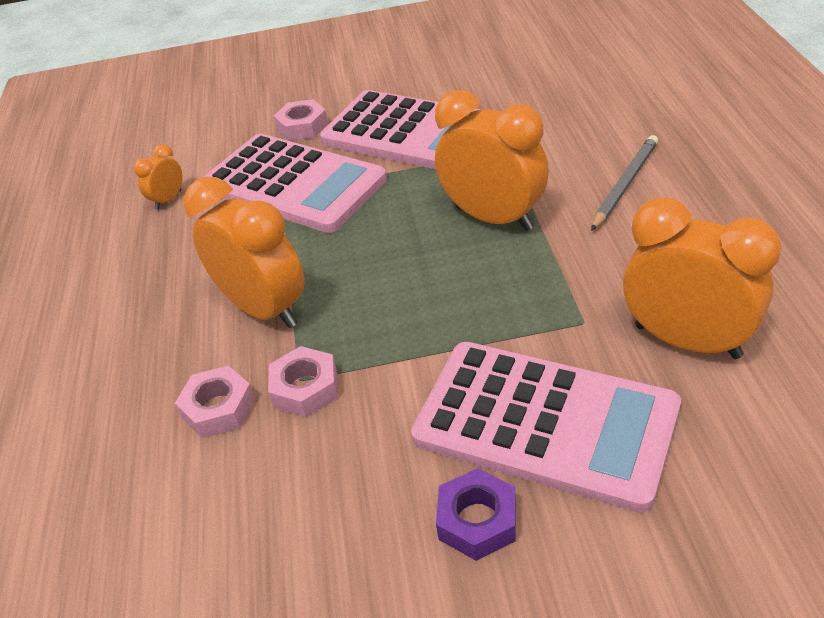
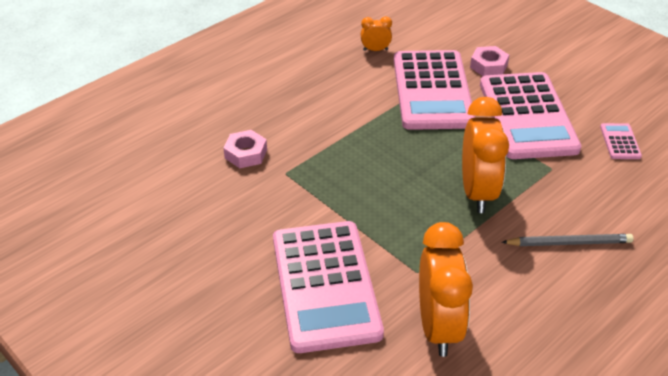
camera: 50 degrees right, 0 degrees up
(264, 309) = (323, 133): orange clock -> none
(305, 388) = (281, 178): pink nut -> none
(477, 520) = (243, 284): purple nut -> none
(508, 92) = (620, 142): none -> pink calculator

